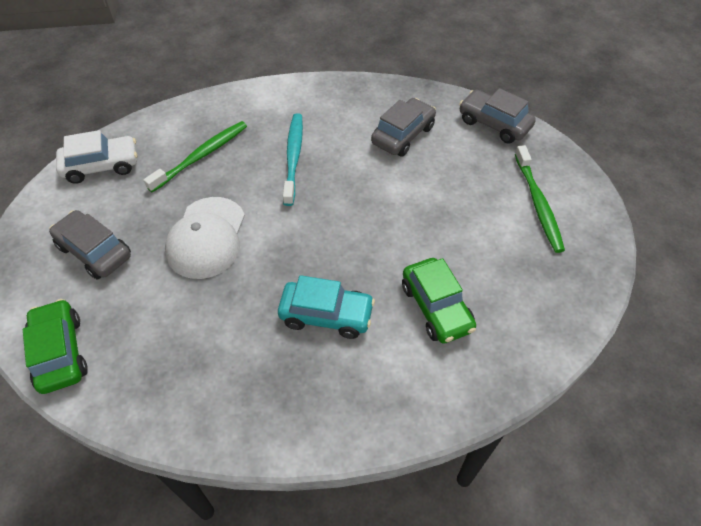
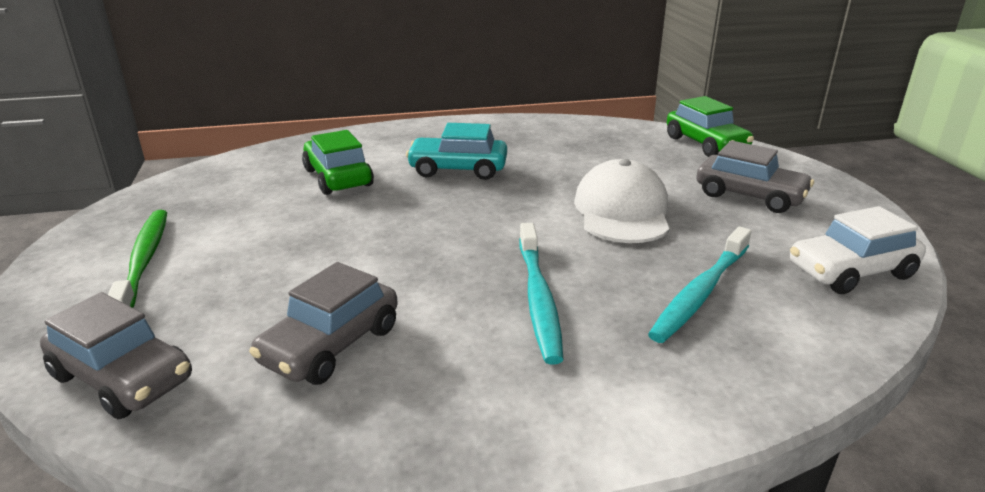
camera: 175 degrees right, 25 degrees down
(202, 155) = (700, 293): green toothbrush -> turquoise toothbrush

